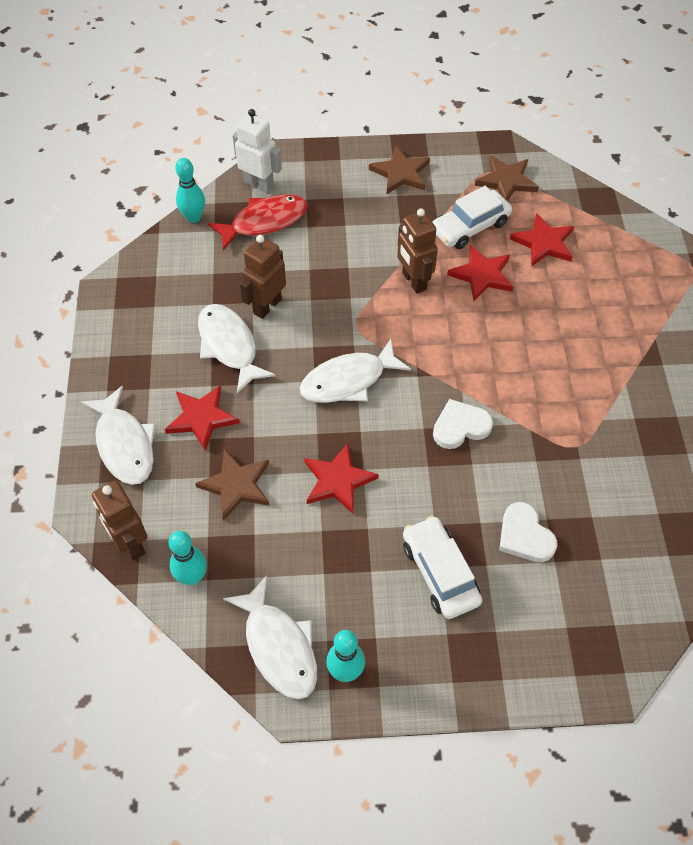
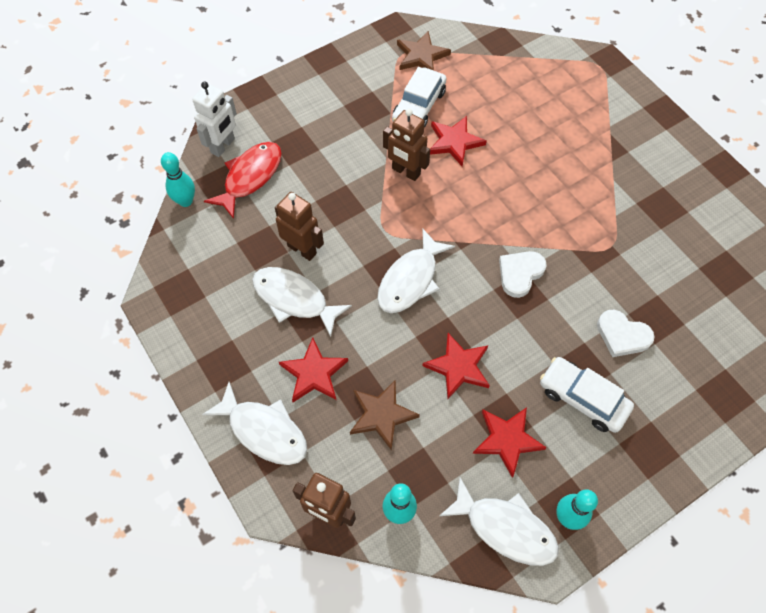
camera: 30 degrees left, 5 degrees up
(259, 184) = (223, 146): white robot -> white robot turned 120 degrees clockwise
(267, 306) = (302, 249): brown robot -> brown robot turned 120 degrees clockwise
(401, 173) = (334, 85): brown star -> none
(544, 243) = (482, 94): red star -> red star (507, 440)

